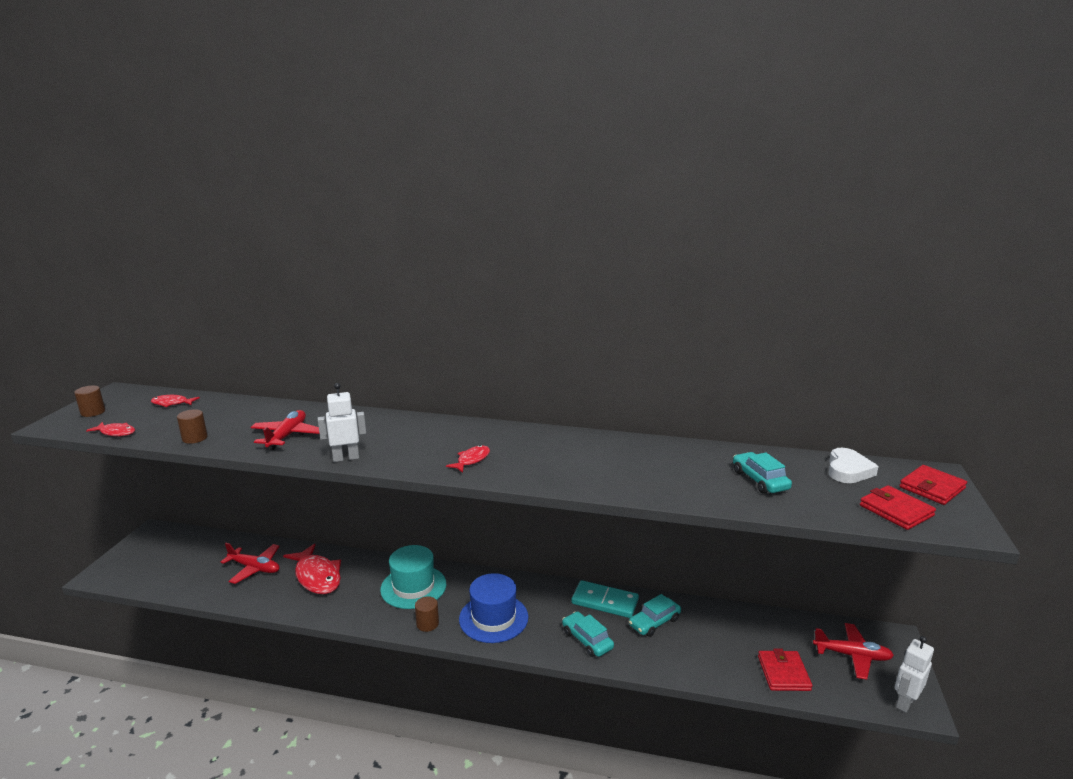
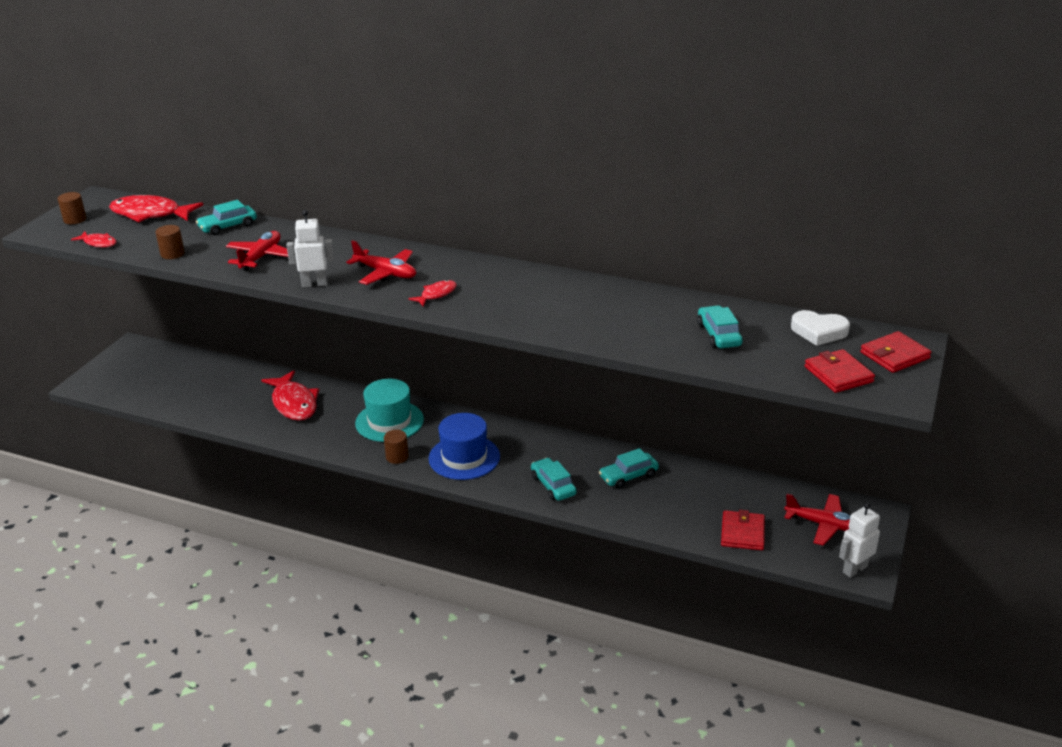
camera: 10 degrees right, 10 degrees up
(172, 403) = (150, 214): red fish -> red fish, size x1.96
(251, 410) = (228, 226): none -> turquoise car
(254, 568) = (232, 390): red plane -> red plane (385, 273)
(604, 602) = (583, 452): turquoise domino -> none
(848, 470) = (819, 331): white heart -> white heart turned 75 degrees clockwise

